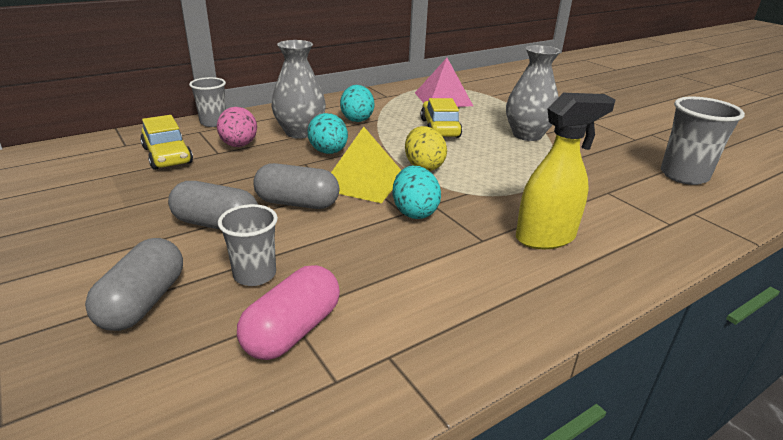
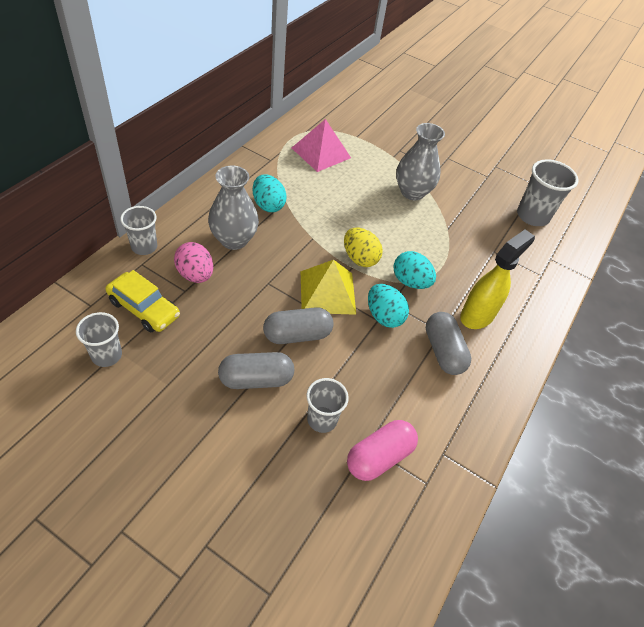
camera: 30 degrees left, 20 degrees up
(98, 175) = (107, 355): none -> grey cup
(143, 302) = (270, 472): grey capsule -> grey capsule (443, 351)
(292, 331) = (379, 457): pink capsule -> pink capsule turned 45 degrees clockwise
(328, 152) = (276, 262): turquoise egg -> turquoise egg (410, 282)
(440, 128) = (343, 201): yellow car -> none

